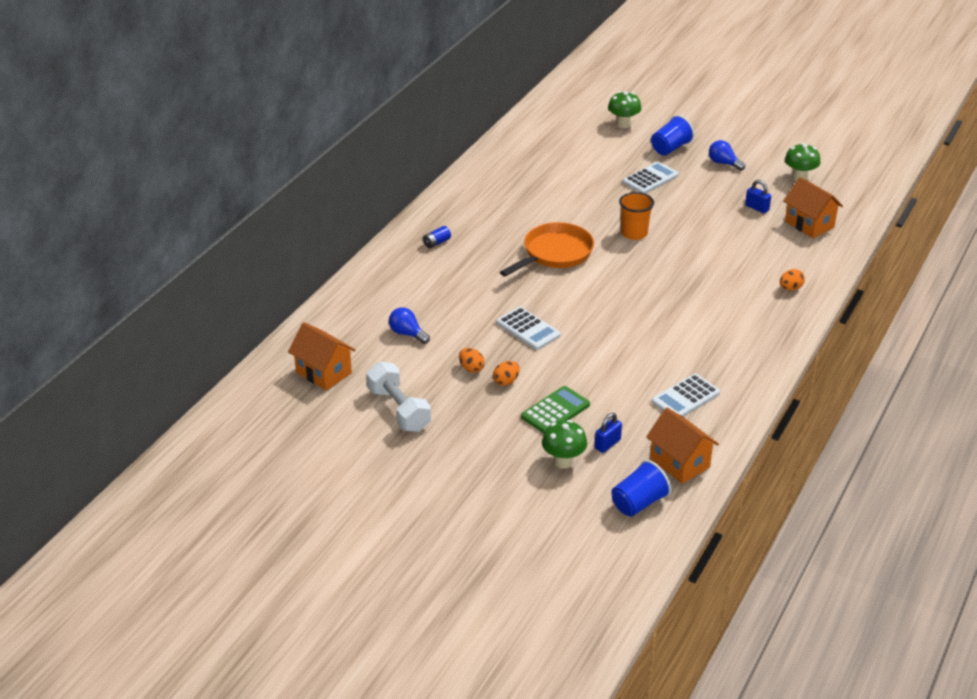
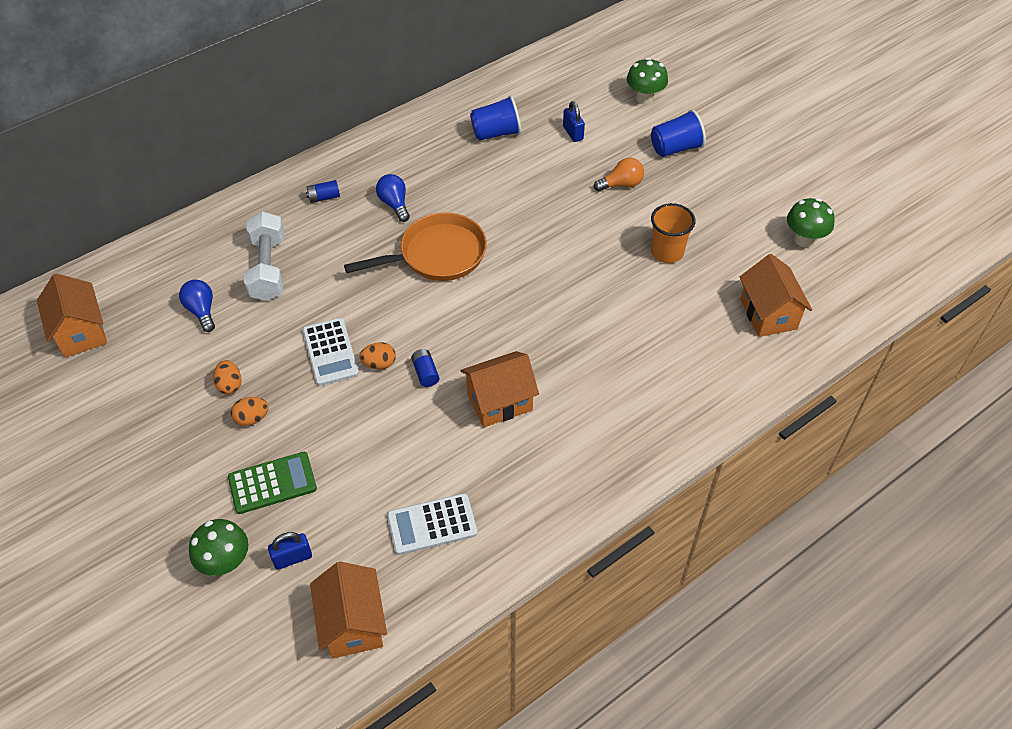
camera: 25 degrees right, 15 degrees up
(399, 409) = (114, 413): white dumbbell -> white dumbbell (268, 268)
(607, 321) = (425, 373): none -> blue battery
(634, 233) = (547, 256): orange cup -> orange cup (667, 252)
(639, 503) = (261, 666): blue cup -> blue cup (496, 133)
(650, 179) = (621, 184): white calculator -> orange light bulb
(673, 321) = (499, 402): none -> orange house
(723, 163) = (724, 189): blue light bulb -> blue light bulb (394, 204)
(757, 208) = (719, 267): blue padlock -> blue padlock (573, 133)
(790, 288) = (676, 404): orange egg -> orange egg (379, 364)

